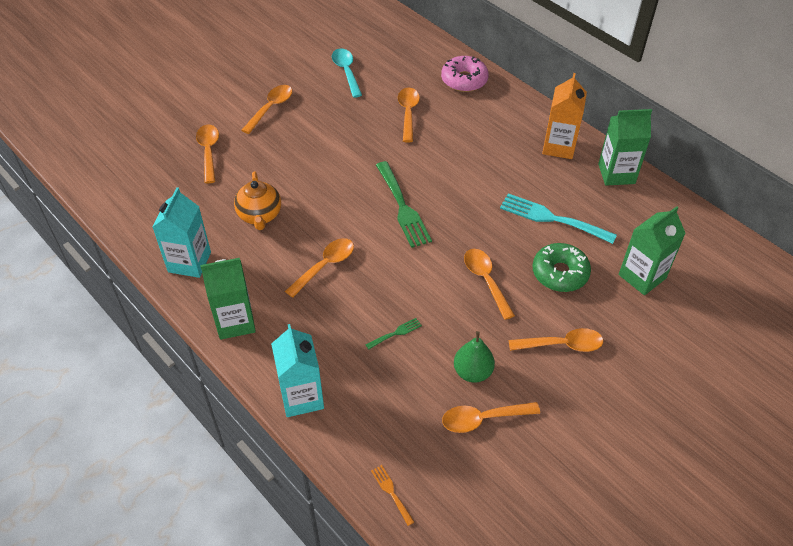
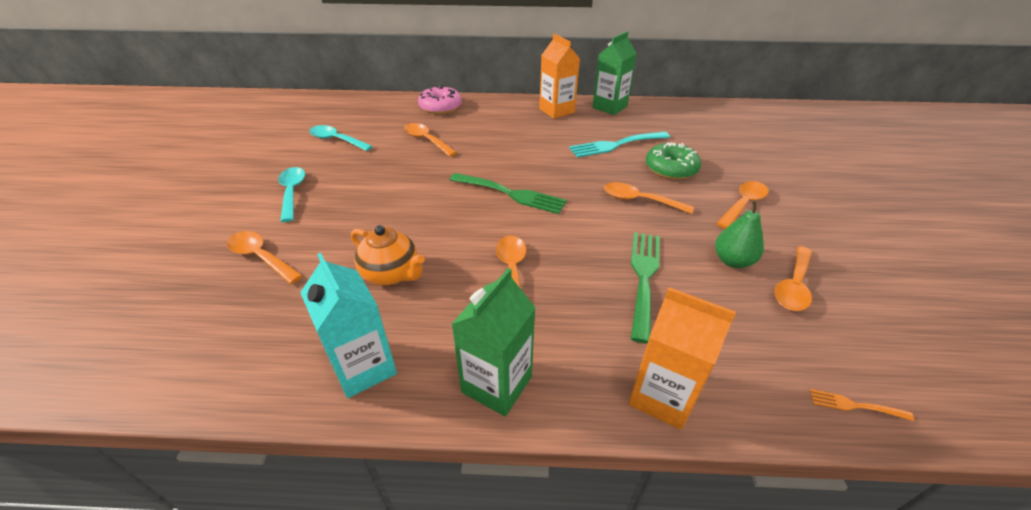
camera: 45 degrees left, 10 degrees down
(271, 108) = (292, 192): orange spoon -> turquoise spoon
(301, 397) = (662, 396): turquoise carton -> orange carton
(396, 333) = (643, 277): green fork -> green fork, size x2.16
(642, 276) = (710, 144): green carton -> none

